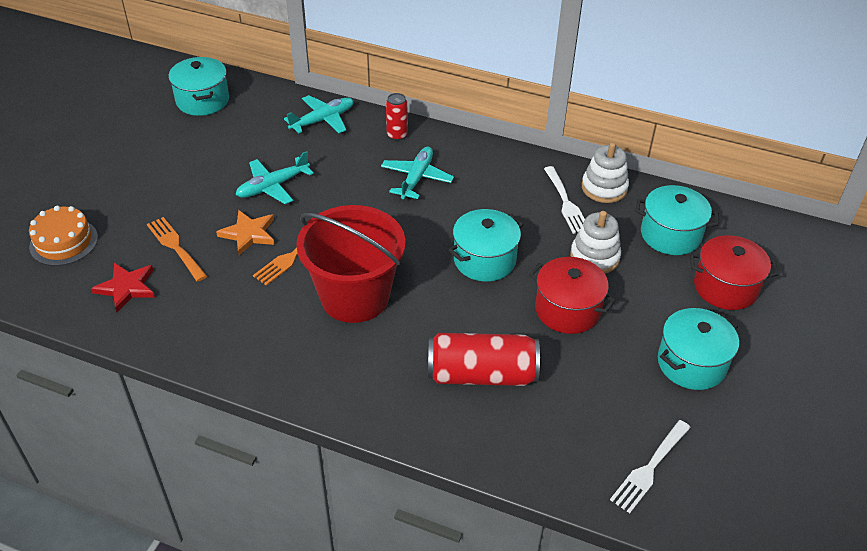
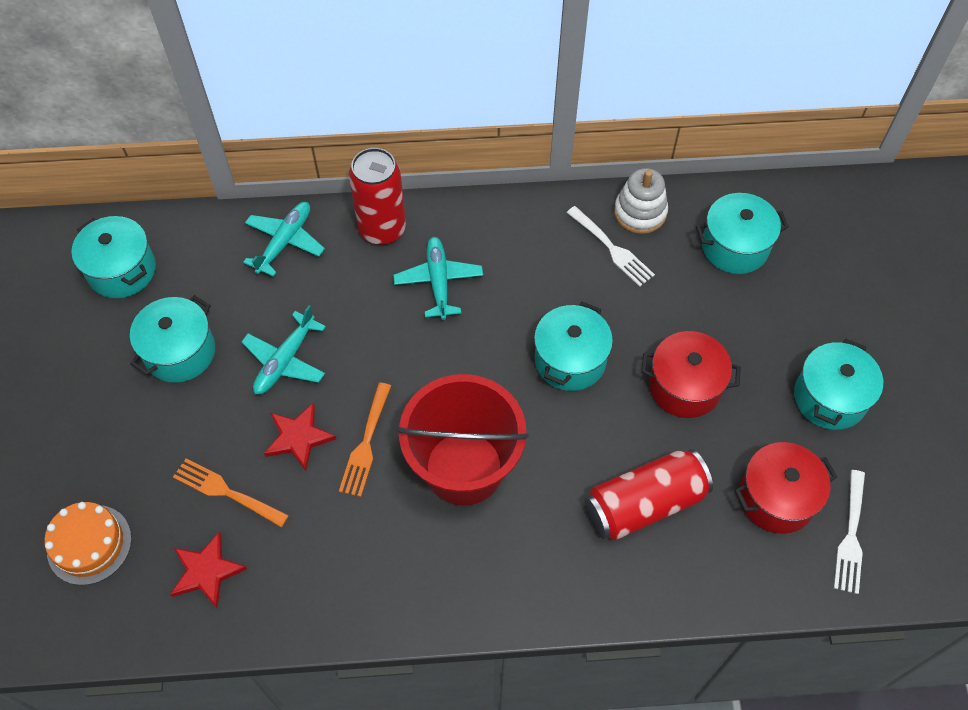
camera: 25 degrees left, 15 degrees up
(205, 157) = (180, 352): none -> turquoise pot
(248, 234) = (298, 437): orange star -> red star
(397, 135) = (382, 229): red can -> red can, size x1.86
(594, 257) = (676, 308): white stacking toy -> none
(725, 287) = (817, 291): red pot -> red pot (776, 498)

